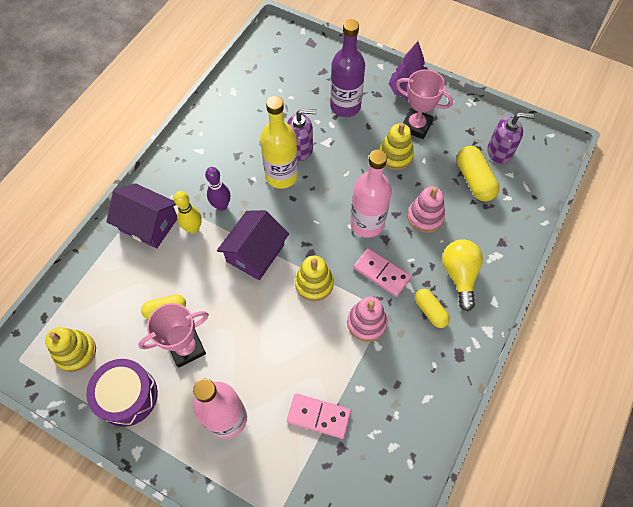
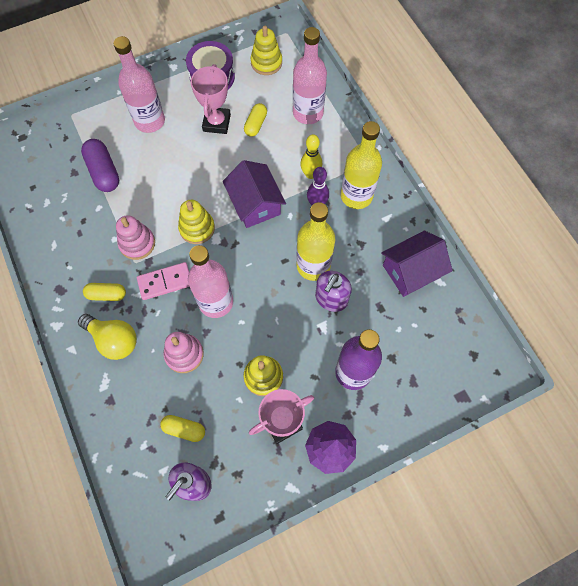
camera: 125 degrees right, 5 degrees up
(122, 272) = (308, 113): none -> pink bottle
(149, 224) = (337, 147): purple house -> purple house (411, 271)
(192, 182) = (356, 196): none -> yellow bottle
(318, 416) = (104, 172): pink domino -> purple capsule
(474, 180) = (184, 429): yellow capsule -> yellow capsule, size x0.64

